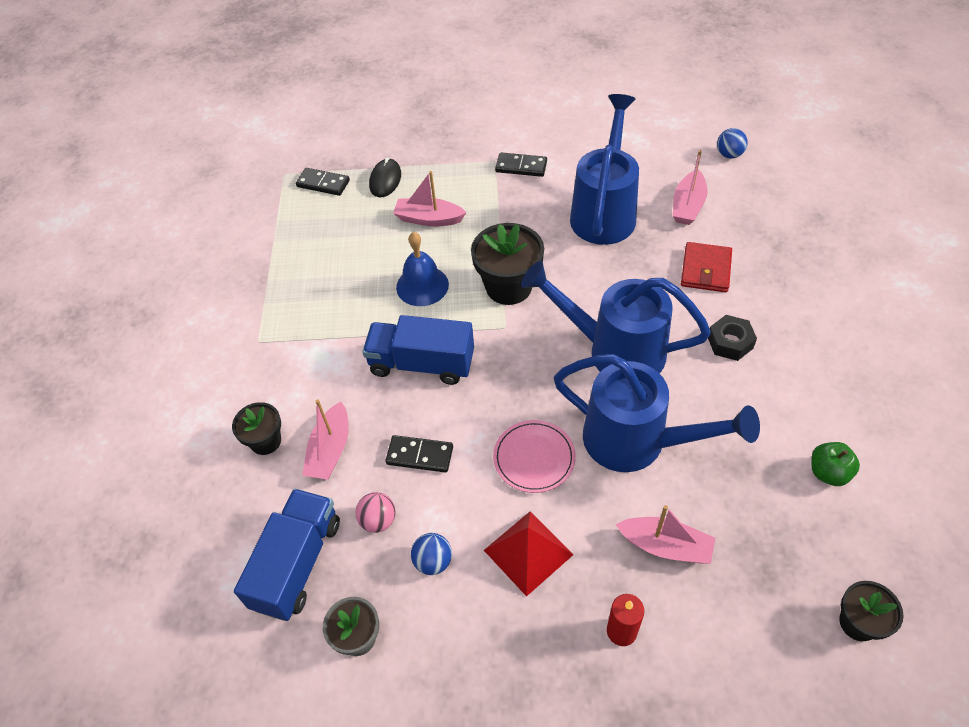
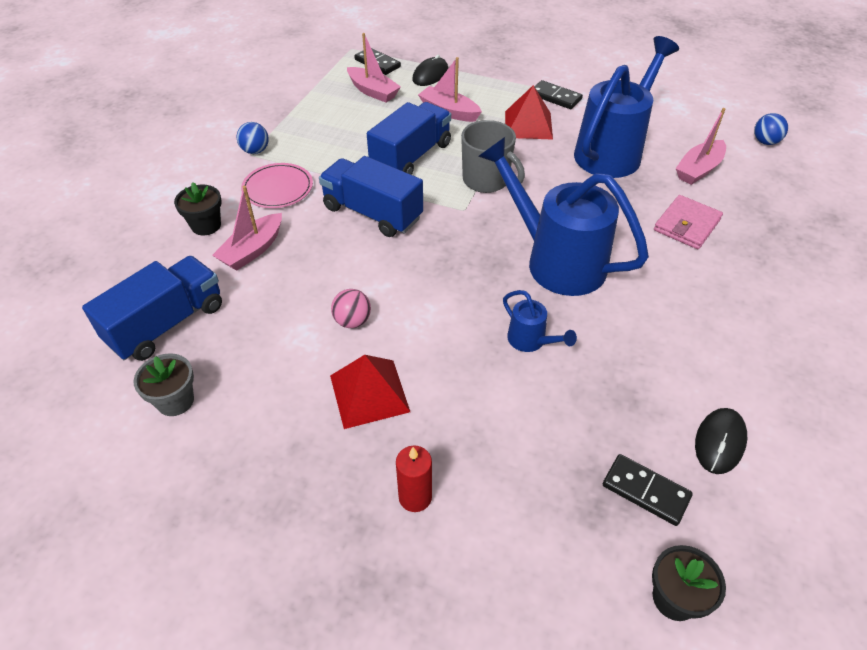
camera: 20 degrees right, 5 degrees down
(378, 520) = (255, 317): pink ball -> pink ball (352, 321)
(419, 455) = (324, 281): black domino -> black domino (645, 491)
(422, 285) = (411, 157): blue bell -> blue truck
(433, 561) = (280, 367): blue ball -> blue ball (255, 151)
(508, 287) = (487, 181): black flower pot -> grey mug
(512, 208) = (528, 125): none -> red pyramid
(534, 458) = (424, 319): pink plate -> pink plate (278, 188)
(636, 442) = (530, 341): blue watering can -> blue watering can, size x0.44
(665, 546) = (505, 440): pink boat -> pink boat (373, 91)
(705, 270) = (686, 225): red wallet -> pink wallet
(730, 342) = (677, 291): black nut -> none
(828, 472) = (720, 442): green apple -> black mouse

